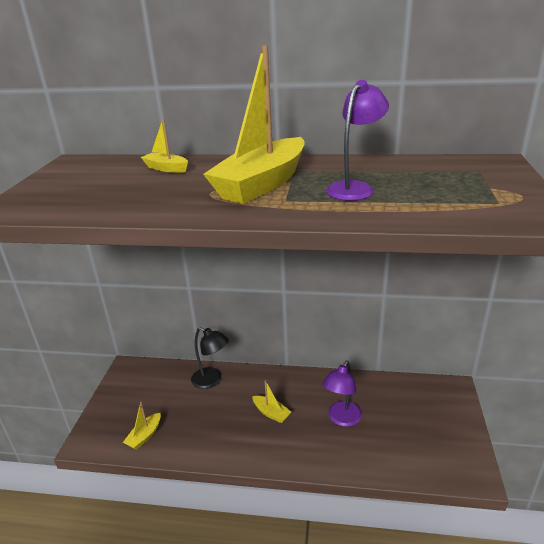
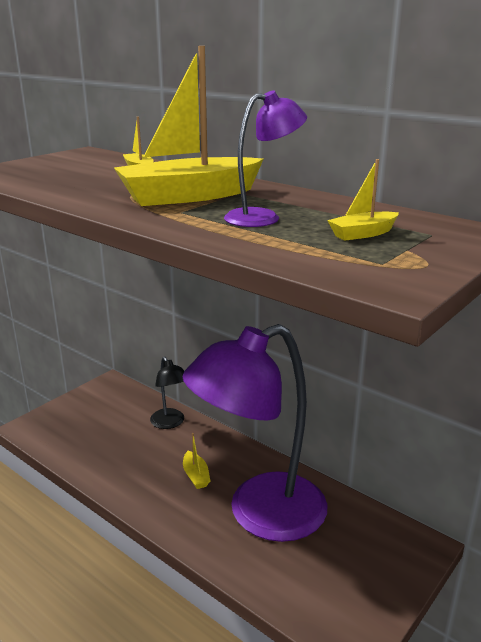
camera: 30 degrees right, 5 degrees down
(144, 436) = (71, 443): yellow boat -> yellow boat (363, 234)
(342, 419) = (260, 514): purple lamp -> purple lamp, size x2.31

